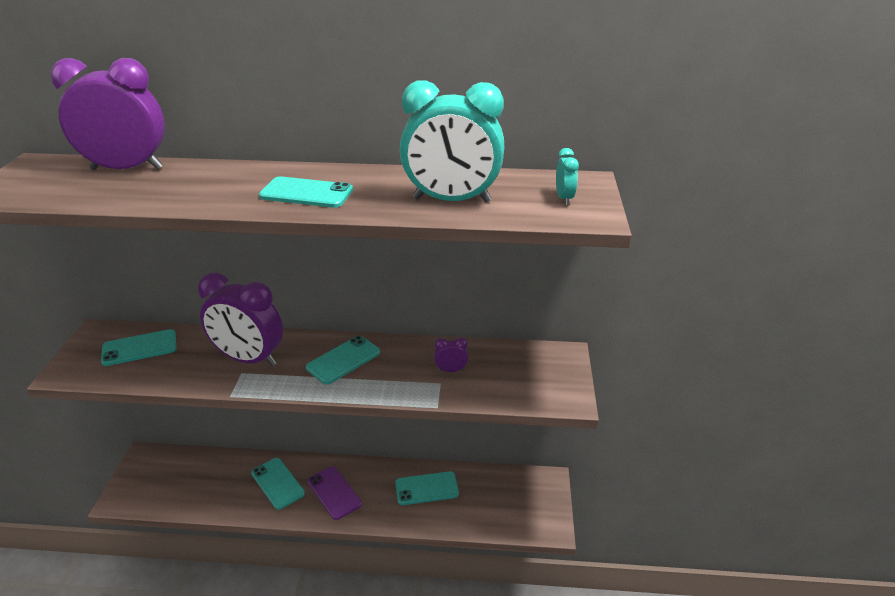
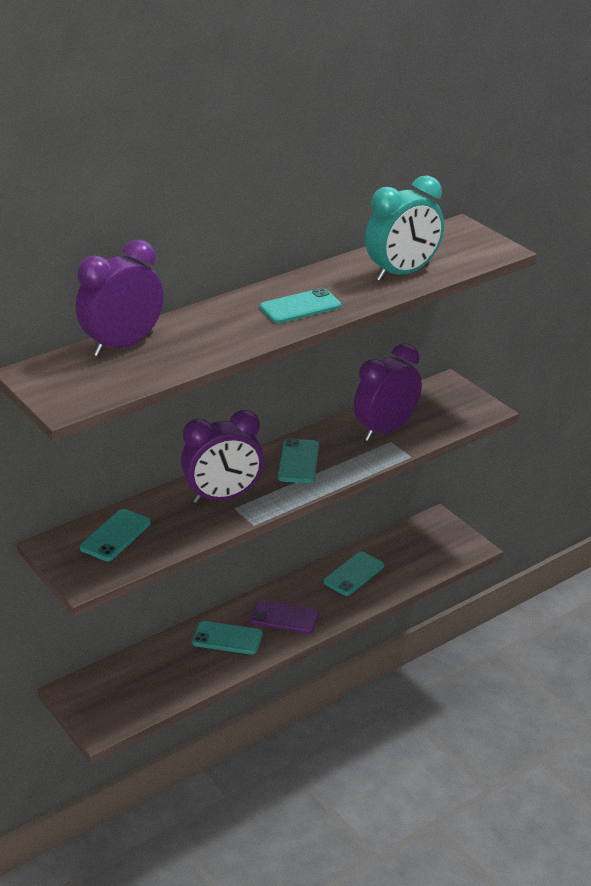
camera: 40 degrees left, 0 degrees up
(451, 370) = (386, 430): purple clock -> purple clock, size x2.43
(564, 198) = (466, 244): turquoise clock -> none

